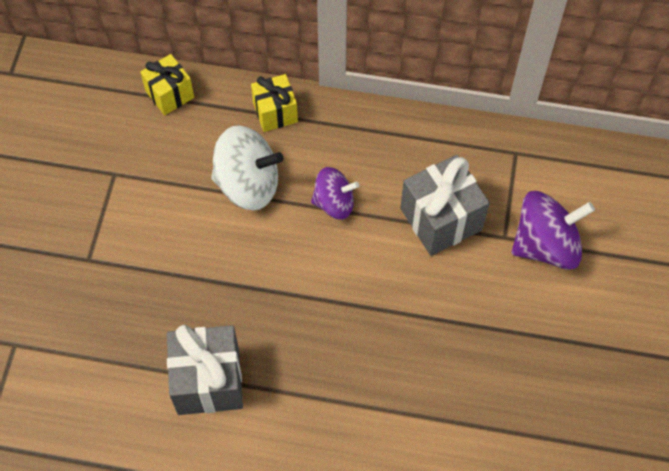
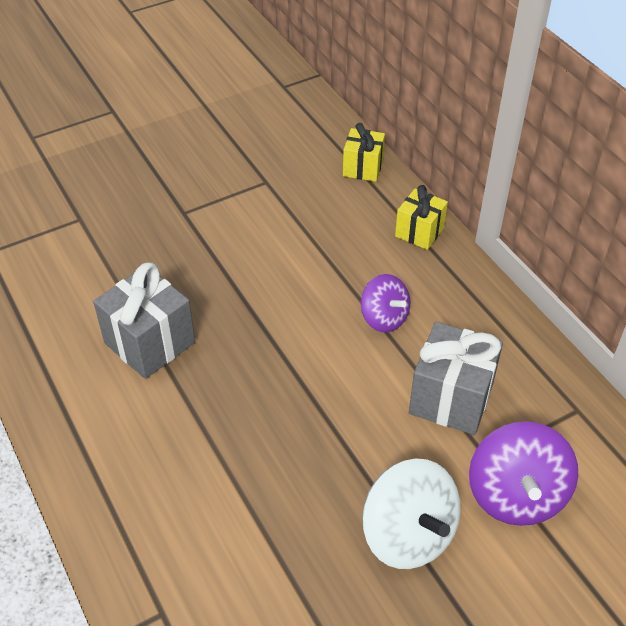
camera: 50 degrees right, 15 degrees down
(248, 184) = (340, 256): white spinning top -> white spinning top (408, 534)
(546, 245) = (516, 495): purple spinning top -> purple spinning top turned 60 degrees clockwise

